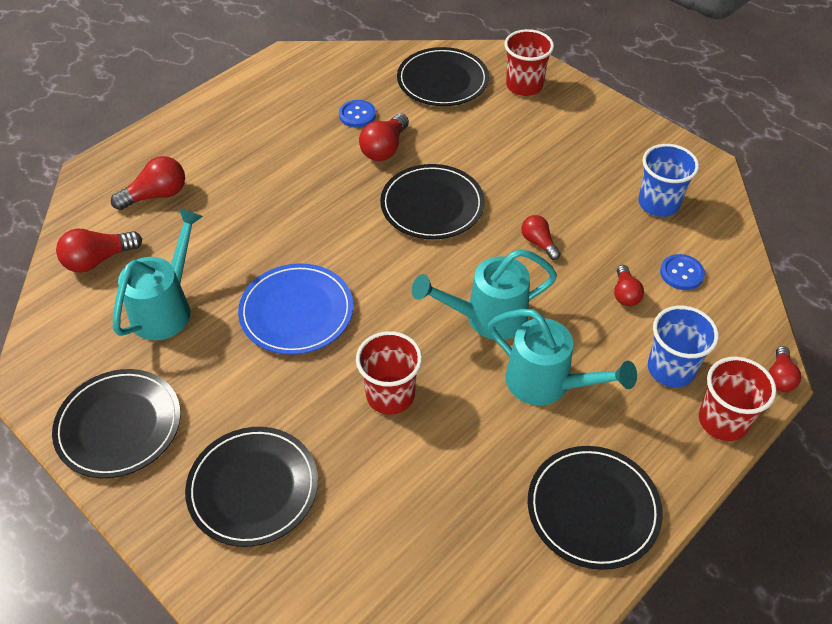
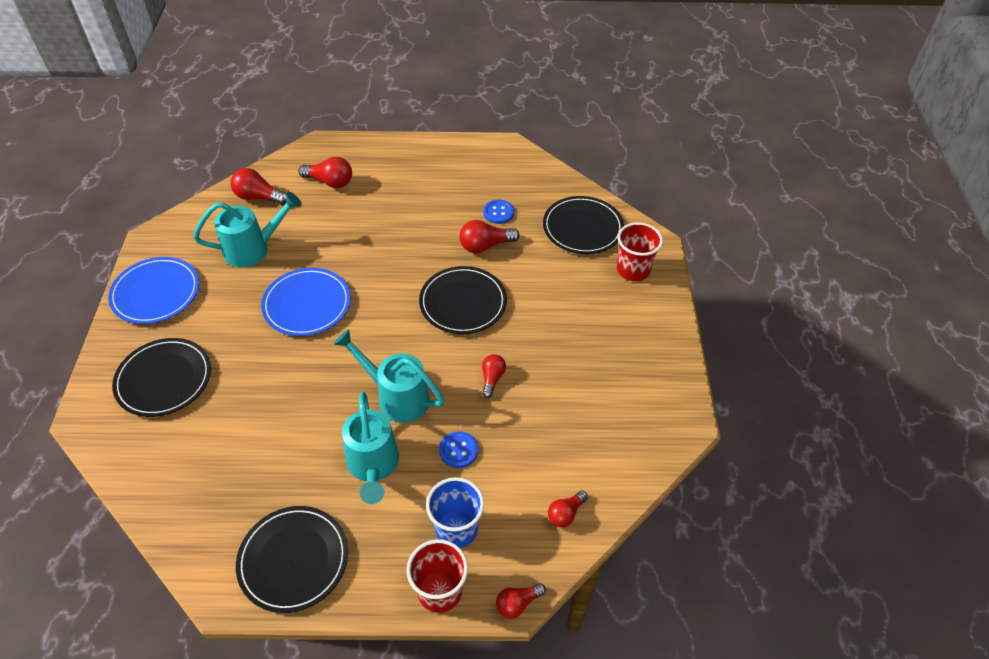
camera: 45 degrees right, 0 degrees up
(119, 425) = (156, 293): black plate -> blue plate
(390, 395) = (287, 393): red cup -> none
(625, 294) = (498, 457): red light bulb -> red light bulb (565, 513)
(658, 203) = (609, 420): blue cup -> none
(681, 273) = (555, 478): blue button -> blue button (458, 450)

